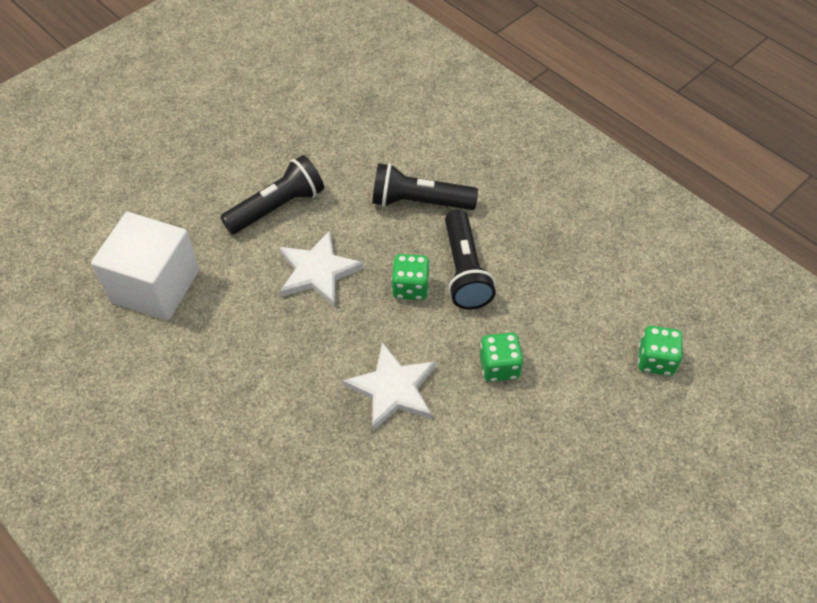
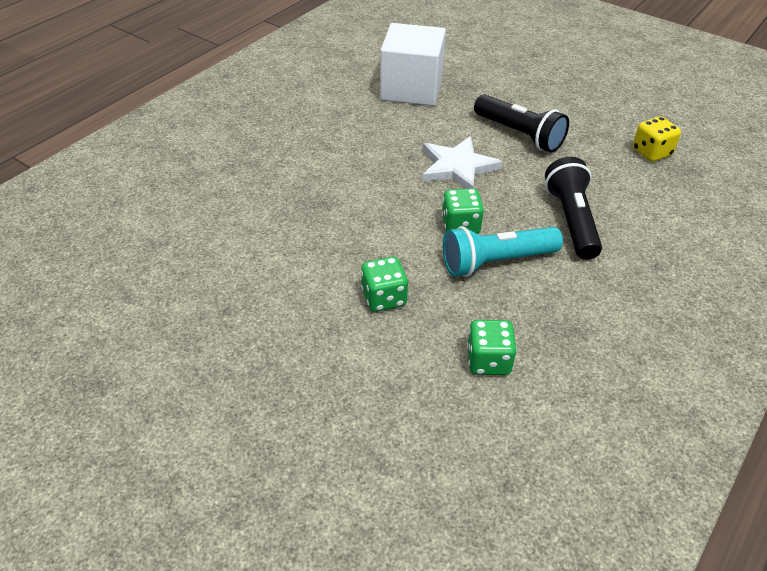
camera: 80 degrees right, 10 degrees down
(335, 117) = (651, 152): none -> yellow dice
(393, 389) = (342, 227): white star -> none
(464, 271) = (496, 261): black flashlight -> turquoise flashlight
(655, 360) = (426, 439): green dice -> green dice (488, 361)

